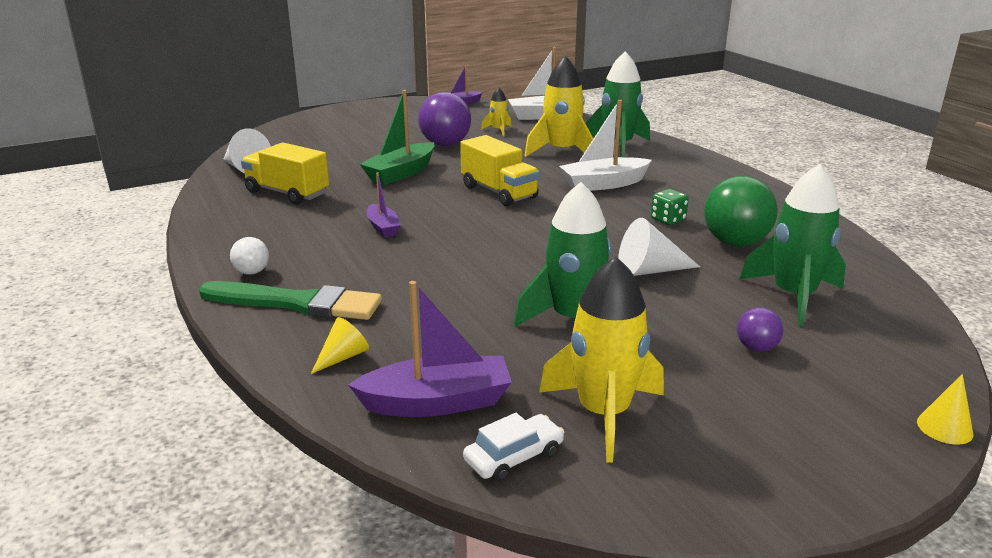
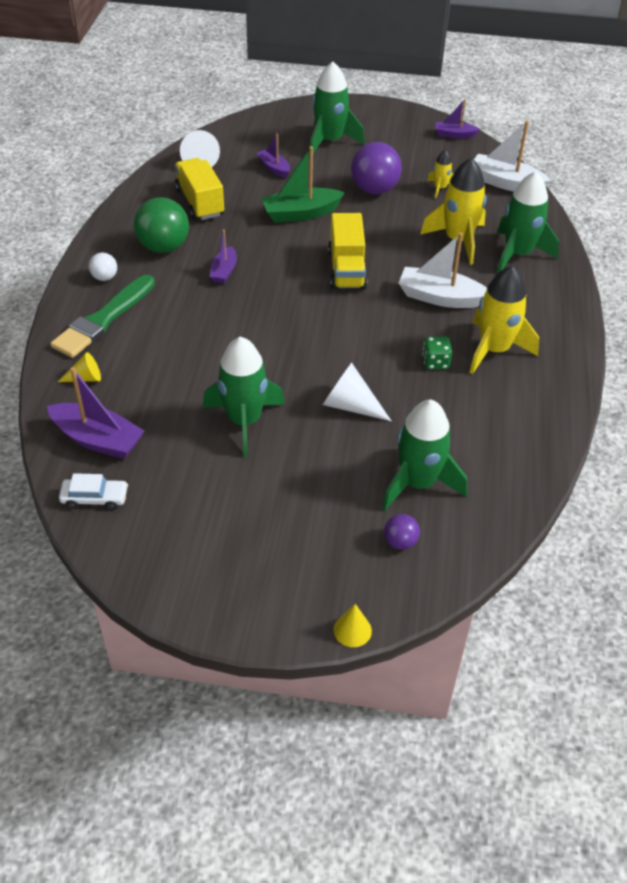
camera: 35 degrees right, 20 degrees up
(297, 303) = (103, 319): green brush -> green brush turned 75 degrees clockwise
(332, 155) = (274, 168): none -> purple boat
(360, 129) = (329, 141): none -> green rocket
(603, 414) = (172, 500): yellow rocket -> yellow rocket (494, 350)
(735, 243) = (453, 412): green ball -> green ball (164, 247)
(756, 348) = (326, 508): purple ball -> purple ball (400, 542)

